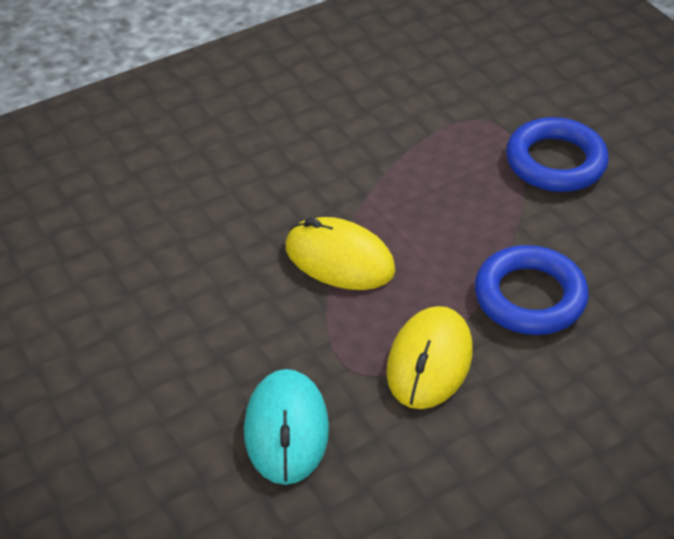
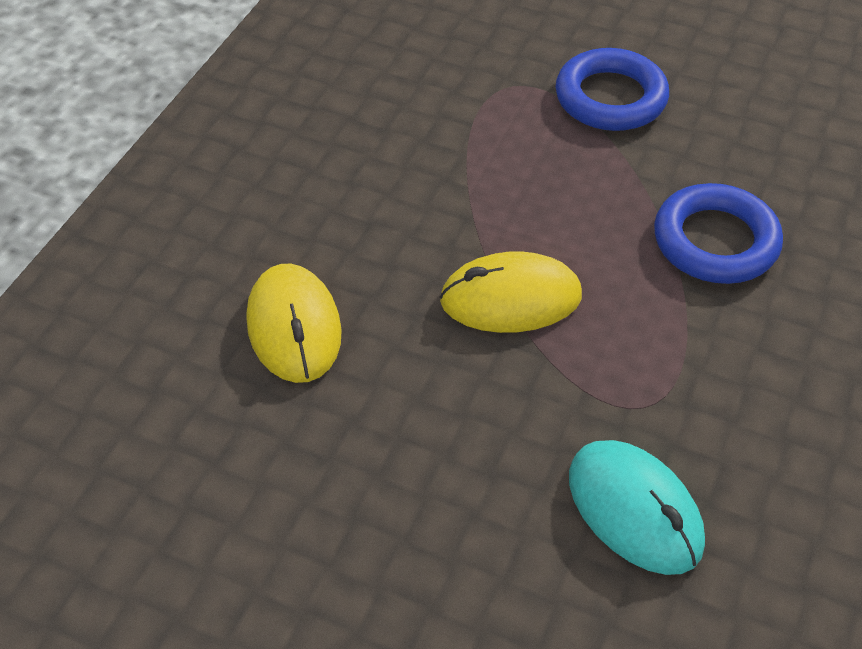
camera: 35 degrees left, 5 degrees up
(429, 361) = (693, 356): yellow mouse -> yellow mouse (294, 327)

